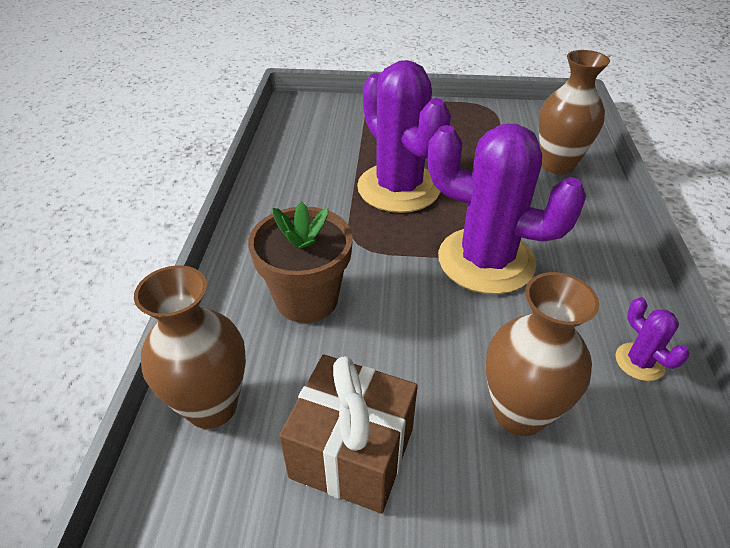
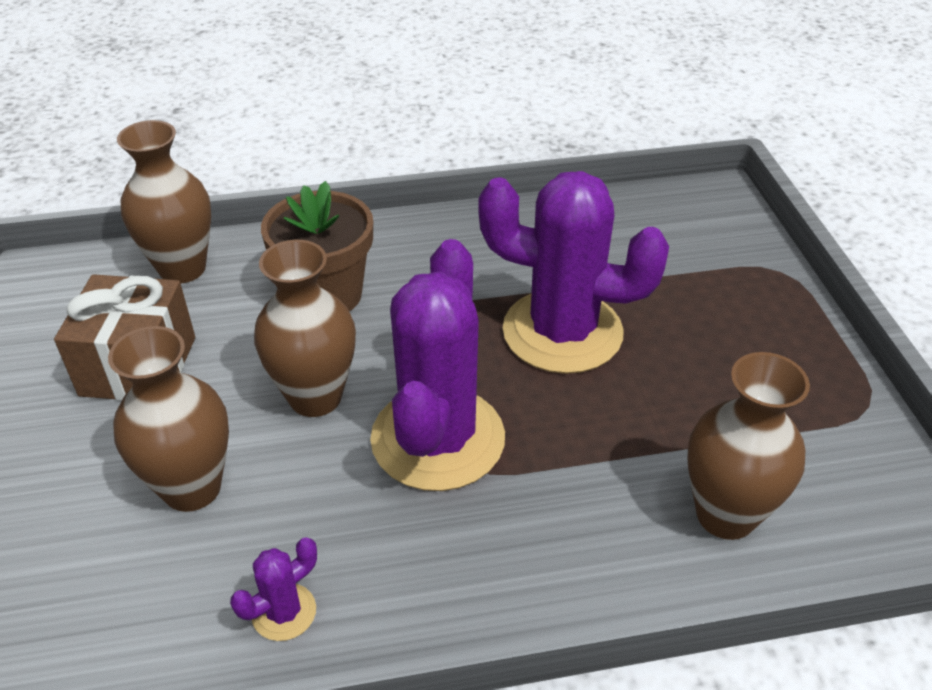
camera: 75 degrees right, 0 degrees up
(398, 188) = (562, 332): purple cactus -> purple cactus turned 60 degrees clockwise
(429, 321) = (315, 397): none -> brown vase

